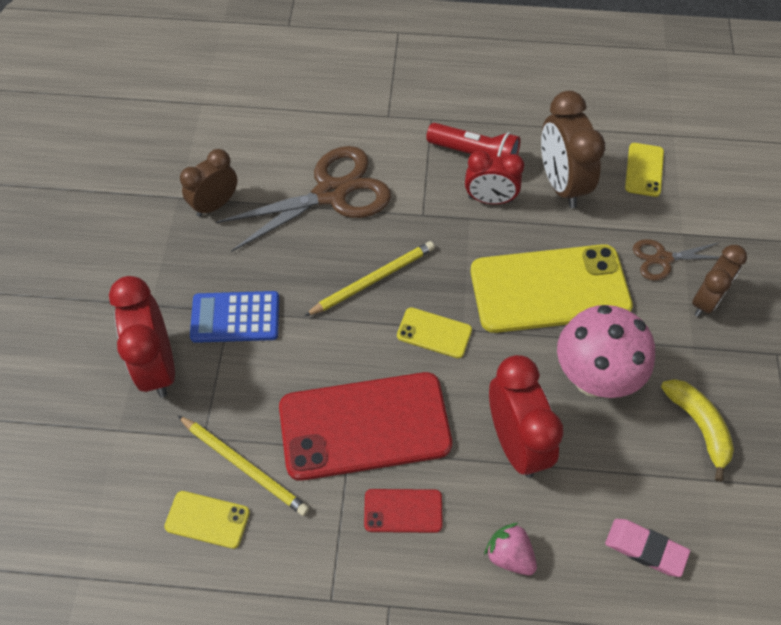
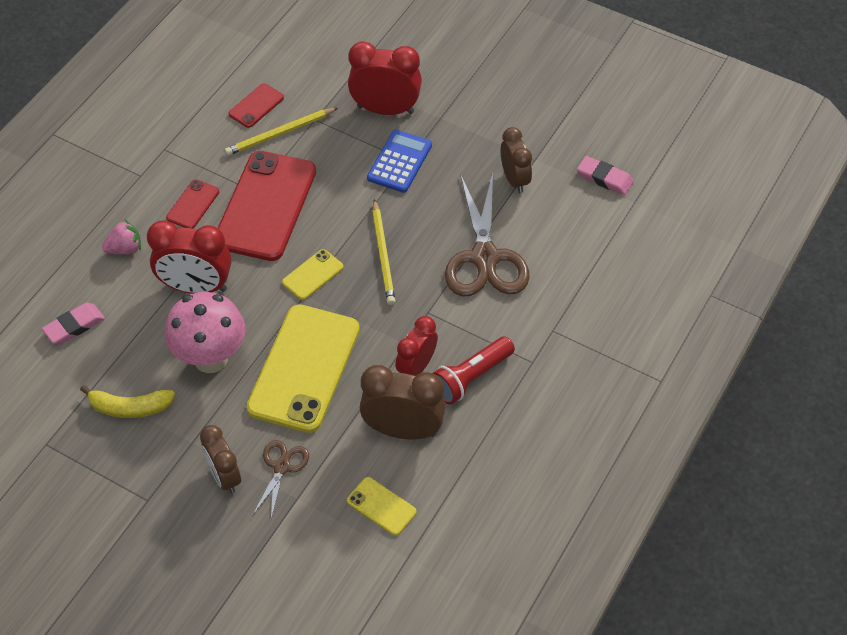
camera: 115 degrees right, 5 degrees down
(181, 134) = (604, 178): none -> pink eraser
(207, 520) = (256, 106): yellow phone -> red phone

